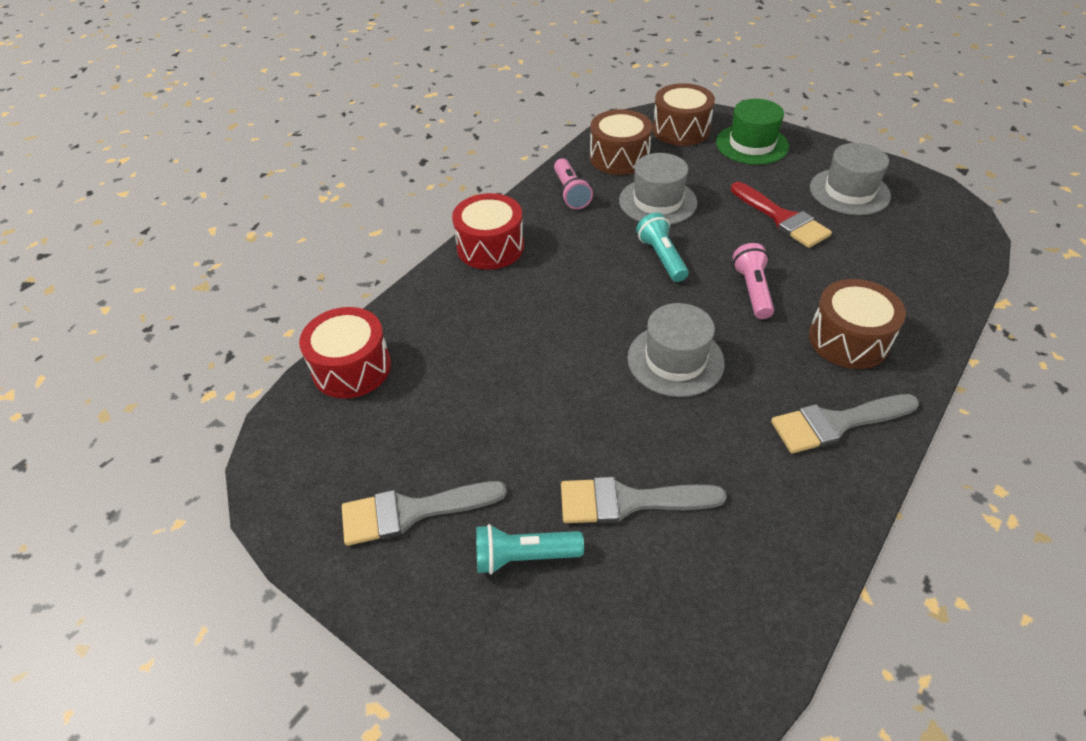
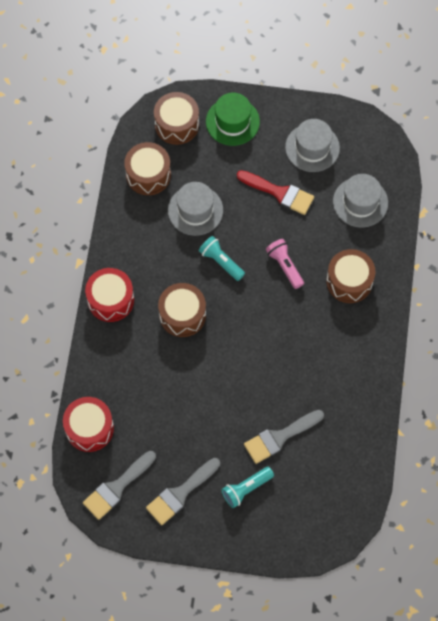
camera: 30 degrees left, 20 degrees up
(570, 193) = (134, 226): pink flashlight -> none
(573, 292) = (182, 315): none -> brown drum
(675, 360) = (264, 339): grey hat -> grey hat (360, 202)
(836, 423) = (360, 343): grey brush -> grey brush (117, 487)

